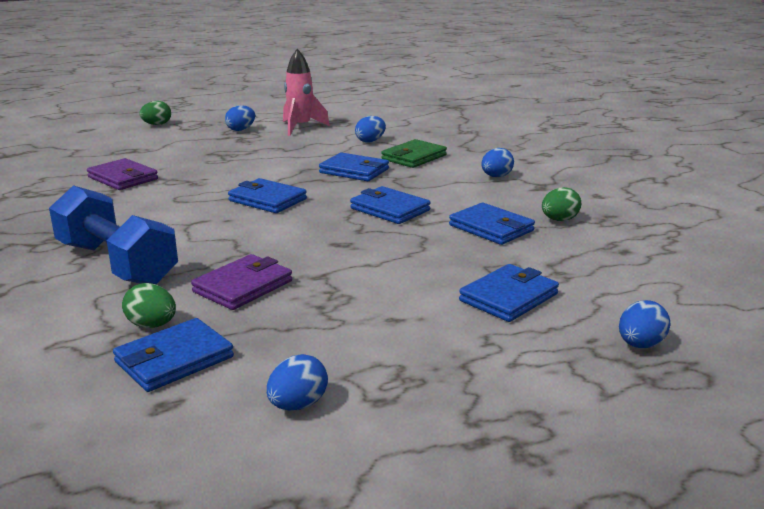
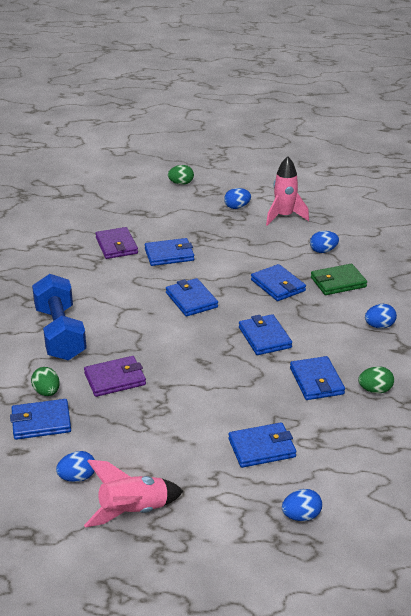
camera: 30 degrees right, 10 degrees up
(199, 173) = (169, 255): none -> blue wallet
(427, 416) = (133, 512): none -> pink rocket

